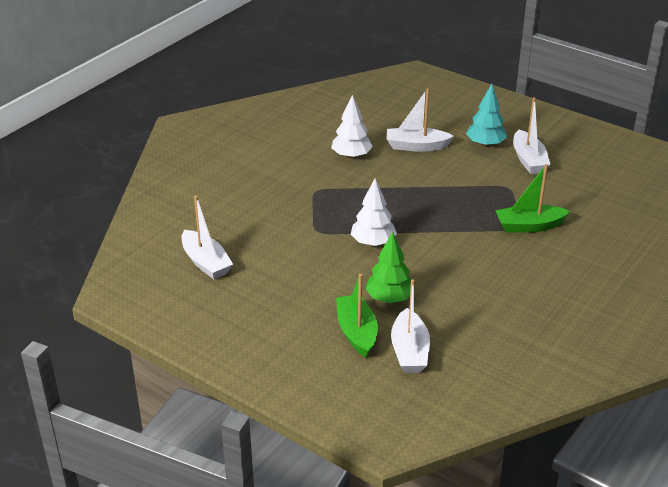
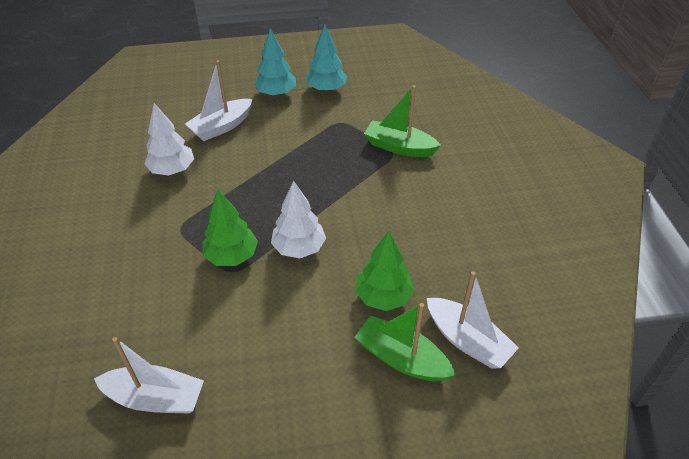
camera: 45 degrees left, 10 degrees up
(327, 223) = (232, 256): none -> green tree
(528, 160) = (326, 89): white boat -> turquoise tree
(529, 226) = (399, 147): green boat -> green boat turned 75 degrees clockwise

